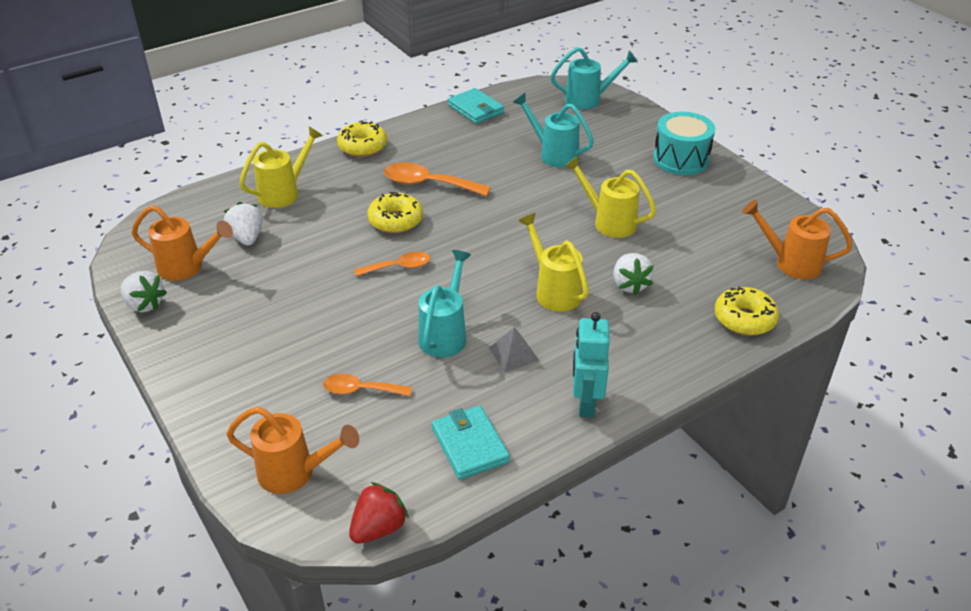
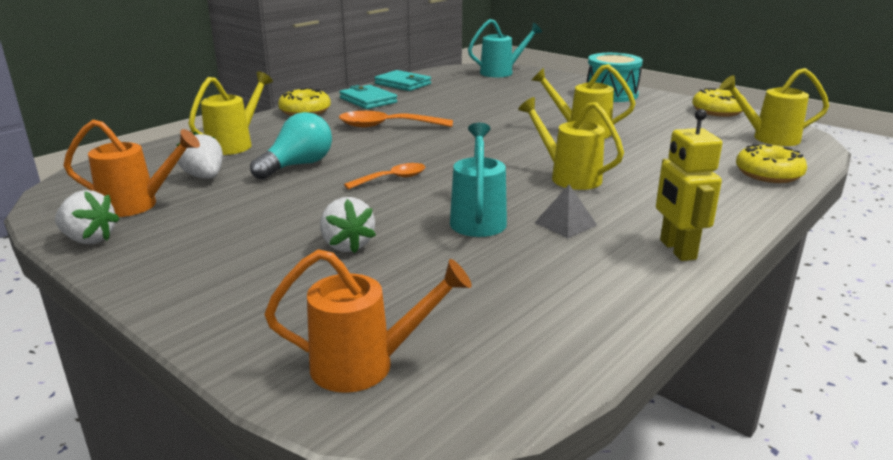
camera: 15 degrees left, 15 degrees down
(327, 234) = (297, 165): none -> turquoise light bulb
(360, 390) = (408, 275): orange spoon -> none
(378, 528) = (521, 404): red strawberry -> none
(395, 220) = (368, 150): yellow donut -> yellow donut (717, 111)
(470, 445) = (577, 303): turquoise wallet -> turquoise wallet (368, 100)
(554, 154) = (496, 101): turquoise watering can -> none
(585, 403) = (677, 250): turquoise robot -> yellow robot
(629, 285) = (639, 165): white strawberry -> white strawberry (347, 245)
(791, 263) = (768, 138): orange watering can -> yellow watering can

